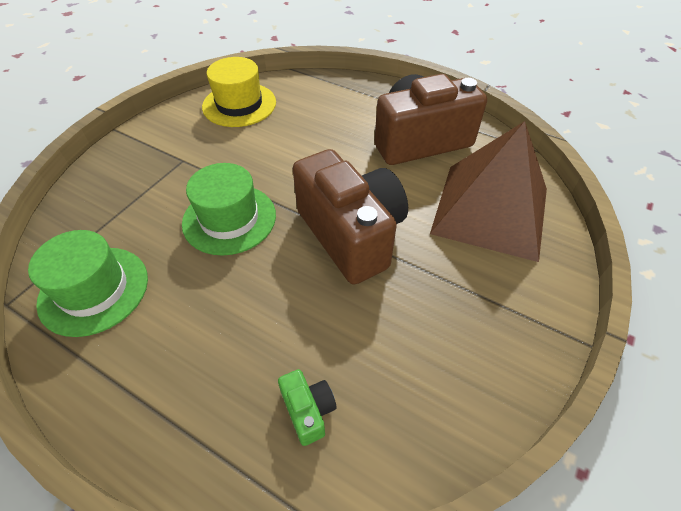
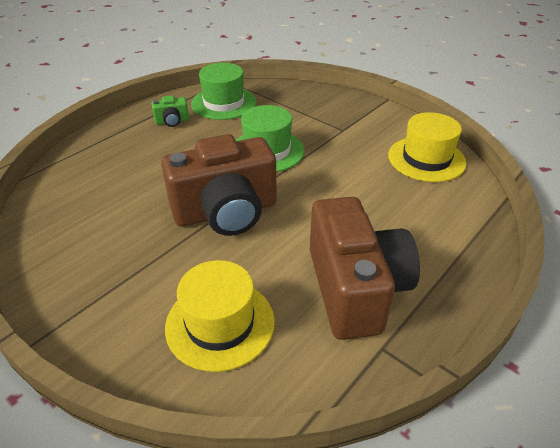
camera: 100 degrees right, 10 degrees down
(308, 410) = (92, 176): green camera -> green camera (172, 121)
(490, 210) = (220, 323): brown pyramid -> yellow hat

